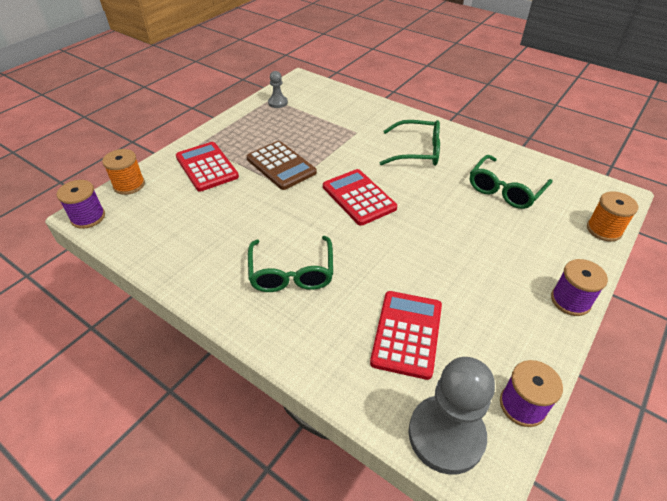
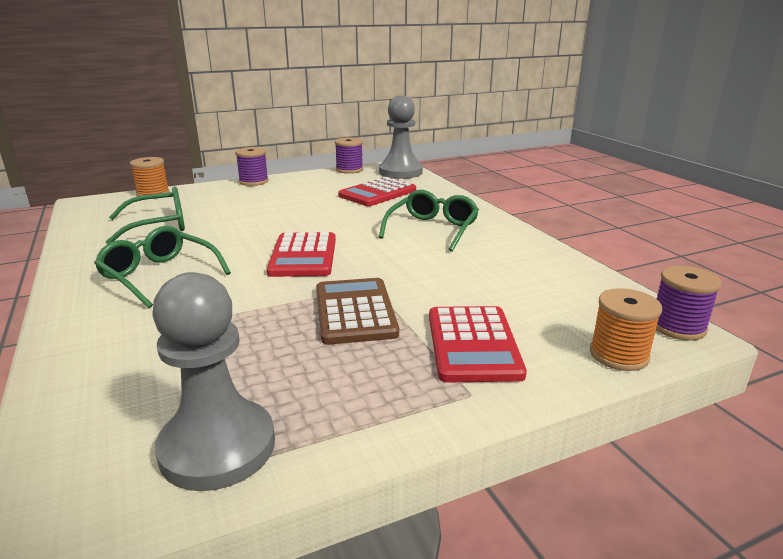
camera: 150 degrees left, 20 degrees down
(278, 103) = (217, 447): grey pawn -> grey pawn, size x2.03

